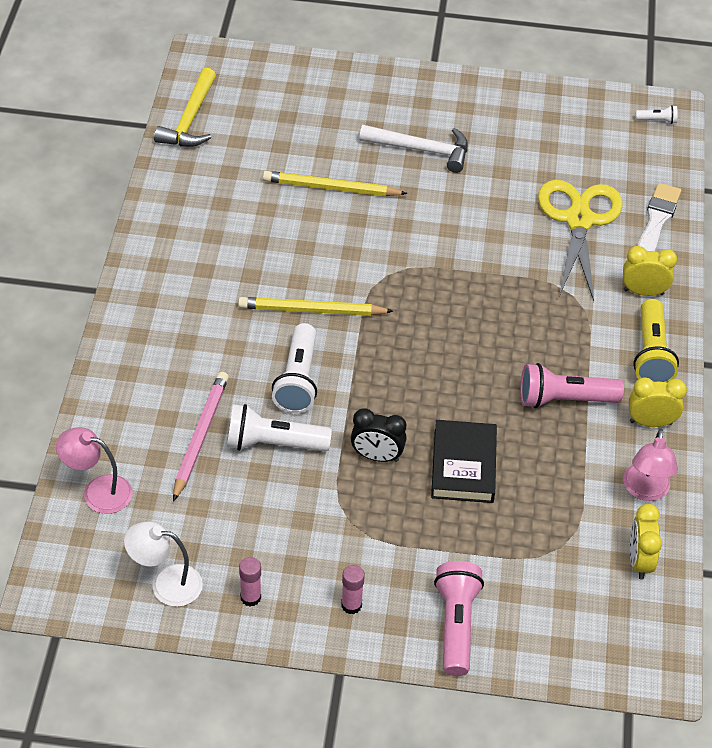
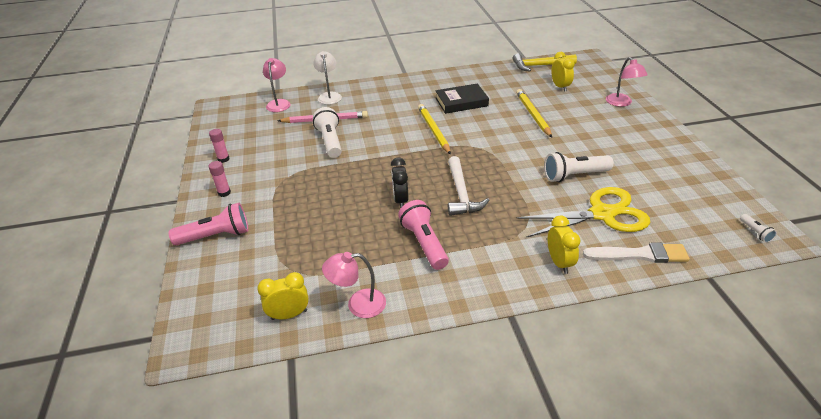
camera: 75 degrees right, 10 degrees down
(166, 583) = (227, 133): white lamp -> white lamp (329, 96)
(298, 380) = (379, 138): white flashlight -> white flashlight (574, 175)
(354, 89) = (621, 103): none -> pink lamp
(377, 456) = (336, 177): black clock -> black clock (400, 200)
(421, 150) = (597, 136): white hammer -> white hammer (461, 193)
(463, 465) = (344, 211): black book -> black book (461, 102)
(650, 422) = (427, 294): yellow clock -> yellow clock (560, 87)
(651, 354) = (497, 280): yellow flashlight -> none

